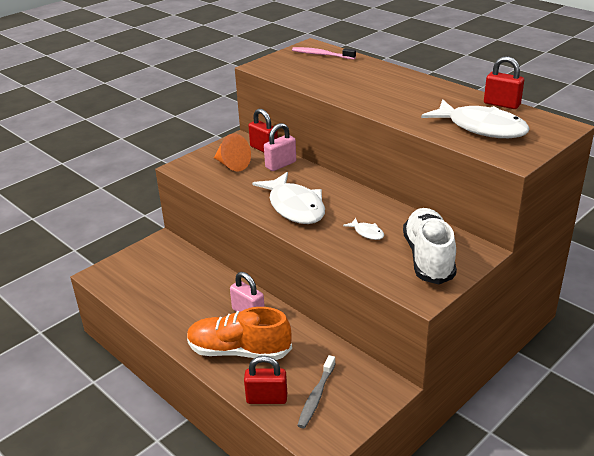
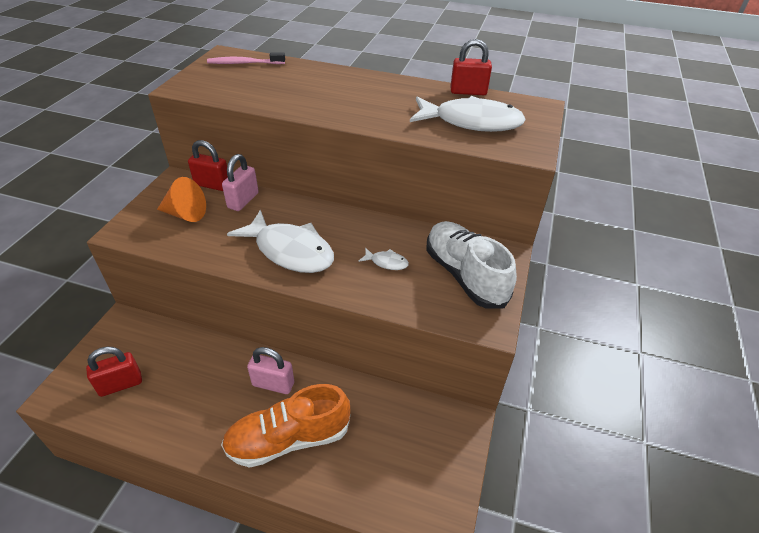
camera: 30 degrees left, 10 degrees up
(267, 398) = (352, 490): red padlock -> red padlock (120, 384)
(316, 396) = (402, 464): grey toothbrush -> none

